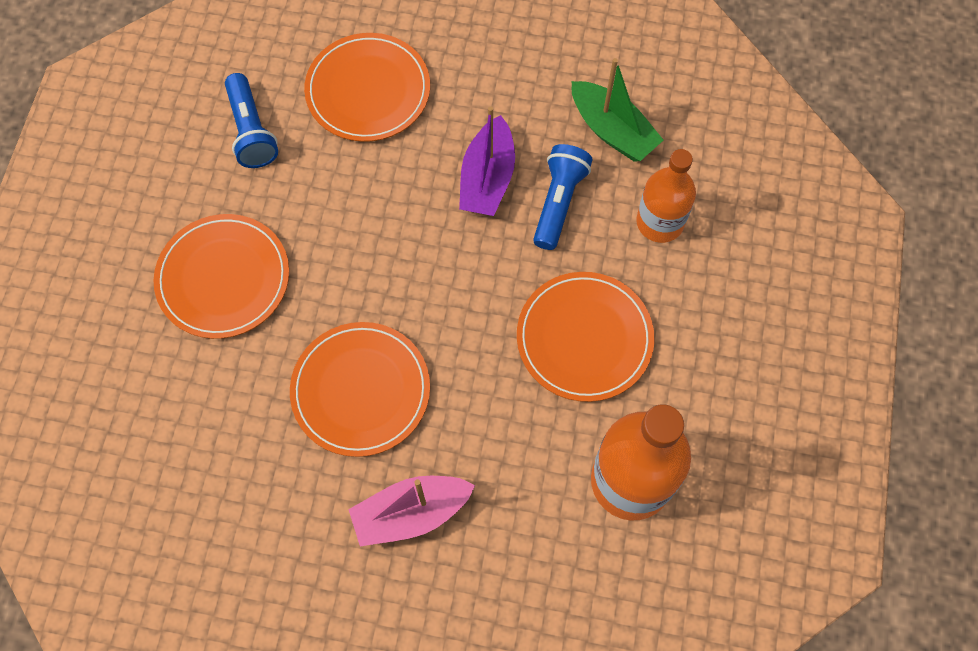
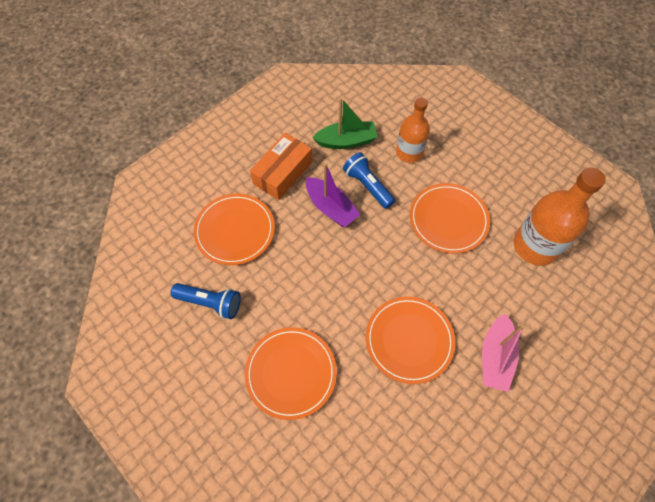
camera: 55 degrees left, 5 degrees down
(496, 87) = (283, 173): none -> orange box

